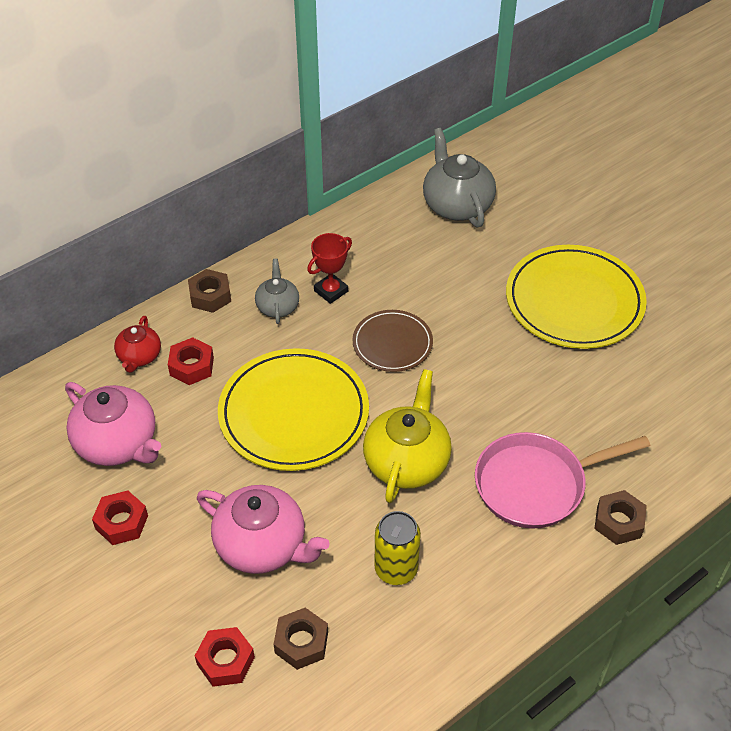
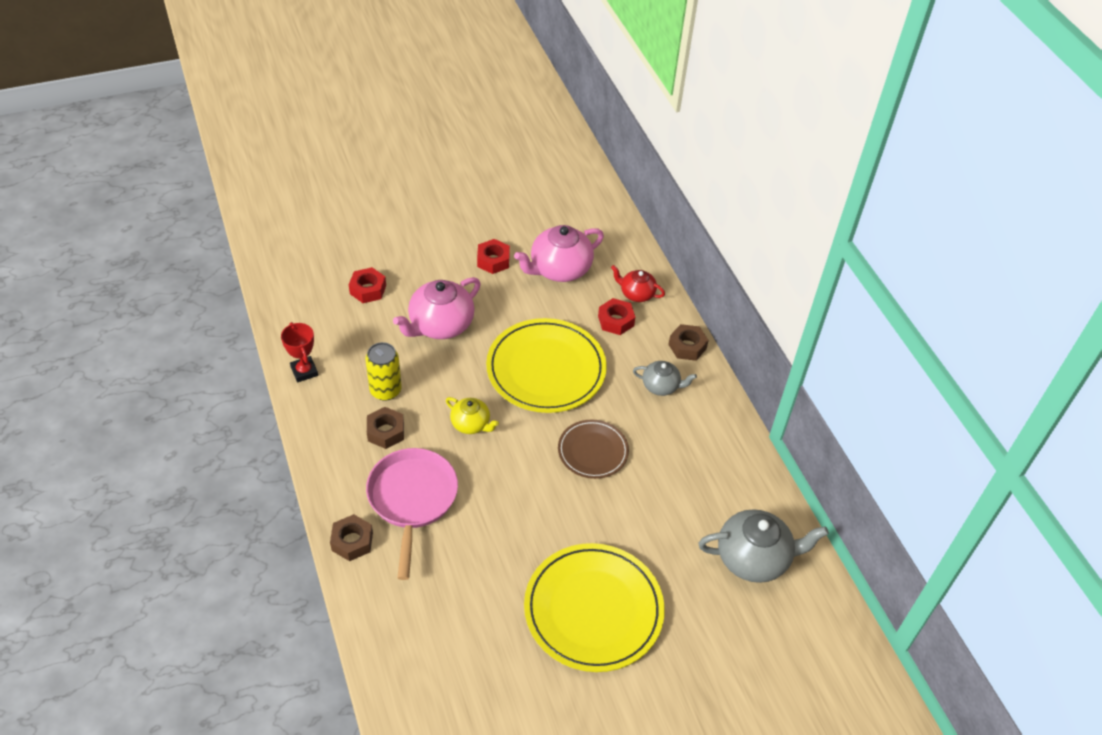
camera: 105 degrees right, 0 degrees up
(301, 642) = (359, 327): brown nut -> brown nut (385, 432)
(331, 291) = (667, 426): red trophy -> red trophy (304, 371)
(407, 462) = (471, 424): yellow teapot -> yellow teapot, size x0.57

